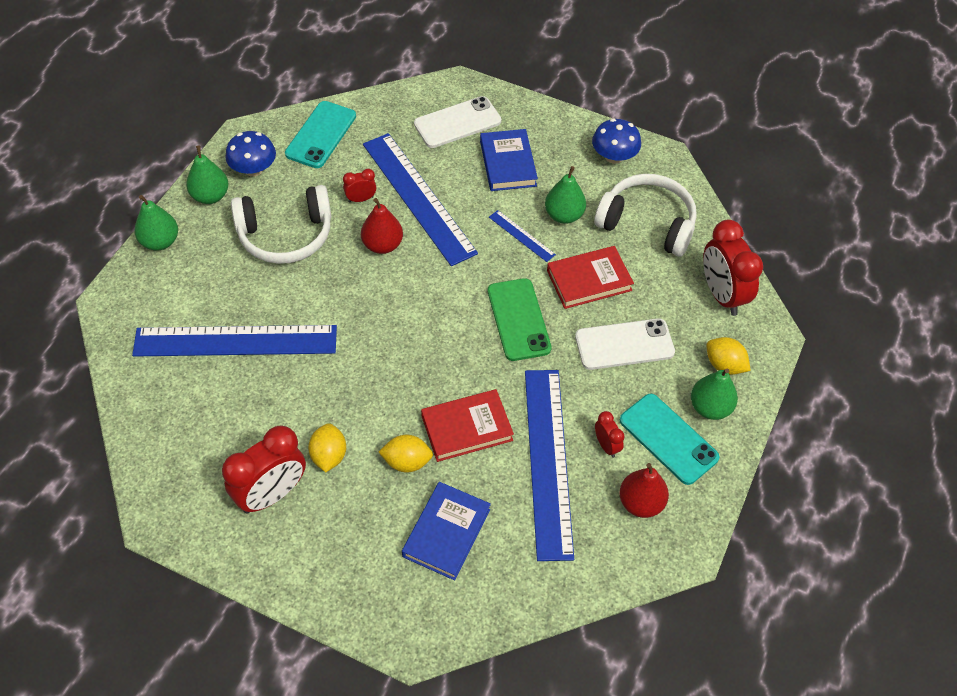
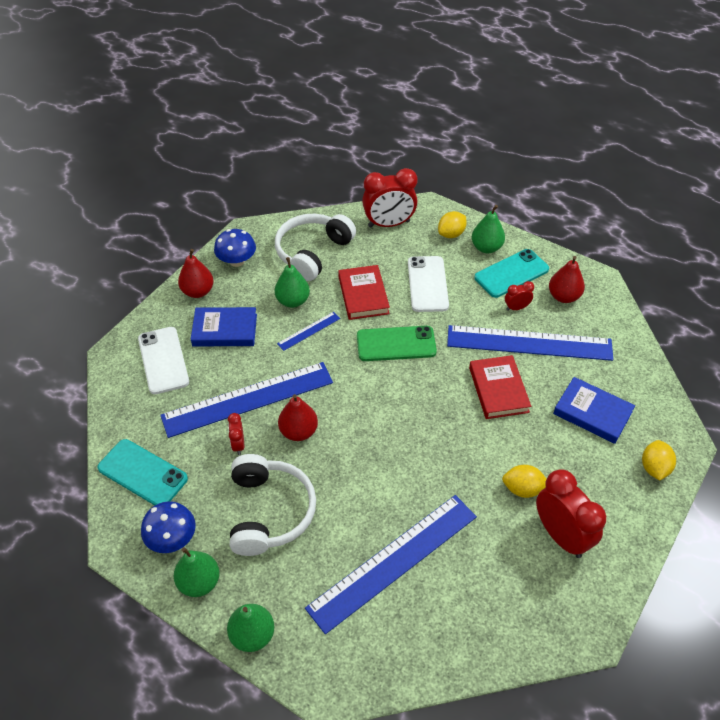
camera: 80 degrees left, 5 degrees down
(235, 341) = (393, 561): blue ruler -> blue ruler turned 45 degrees clockwise
(407, 462) = (529, 433): yellow lemon -> yellow lemon (654, 468)
(558, 132) = (198, 291): none -> red pear

